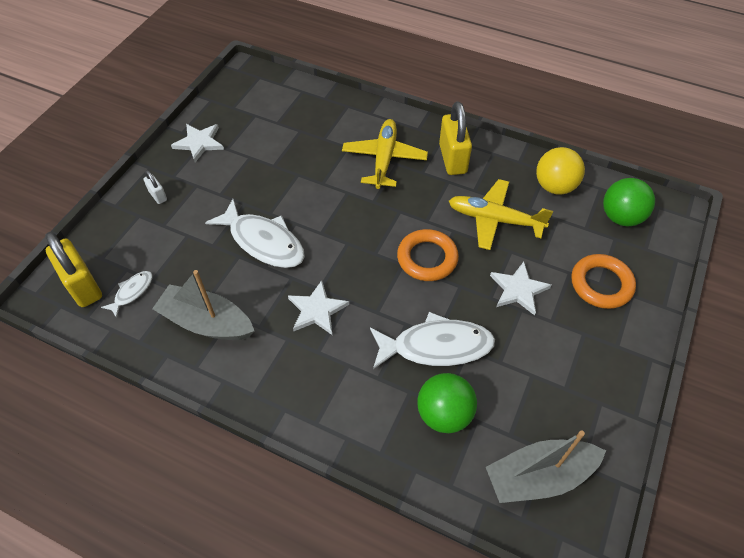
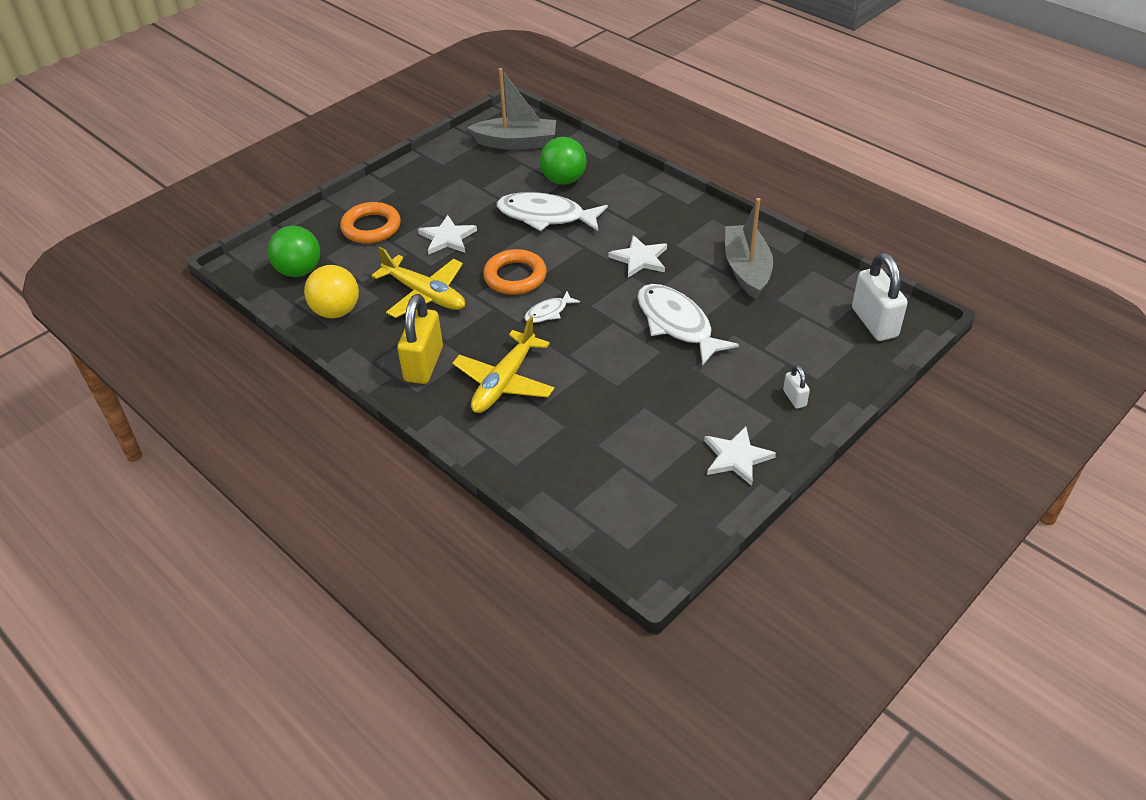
camera: 160 degrees left, 10 degrees down
(83, 286) = (874, 322): yellow padlock -> white padlock
(132, 292) = (821, 307): white fish -> white fish (548, 312)
(207, 322) = (746, 269): grey boat -> grey boat turned 135 degrees counterclockwise

